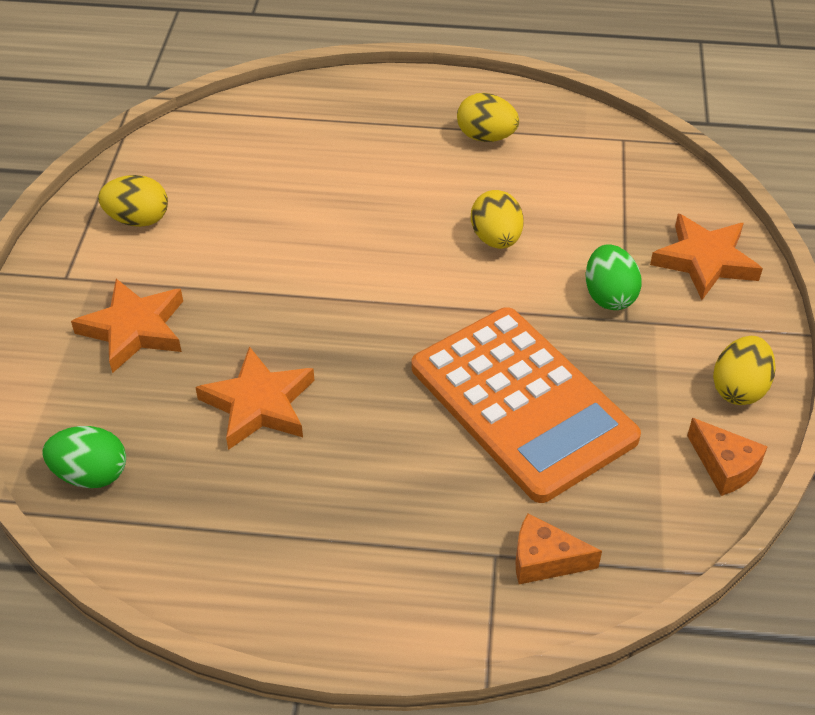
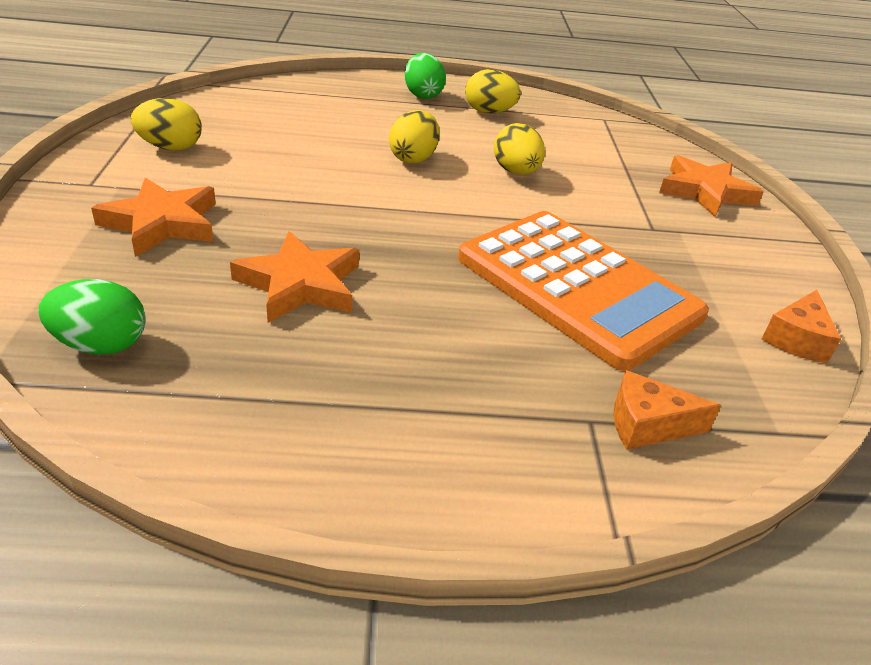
camera: 10 degrees left, 10 degrees down
(609, 296) = (631, 212): green egg -> green egg (422, 95)
(724, 466) = (797, 339): orange cheese -> orange cheese turned 75 degrees clockwise
(739, 388) = (779, 279): yellow egg -> yellow egg (413, 158)

